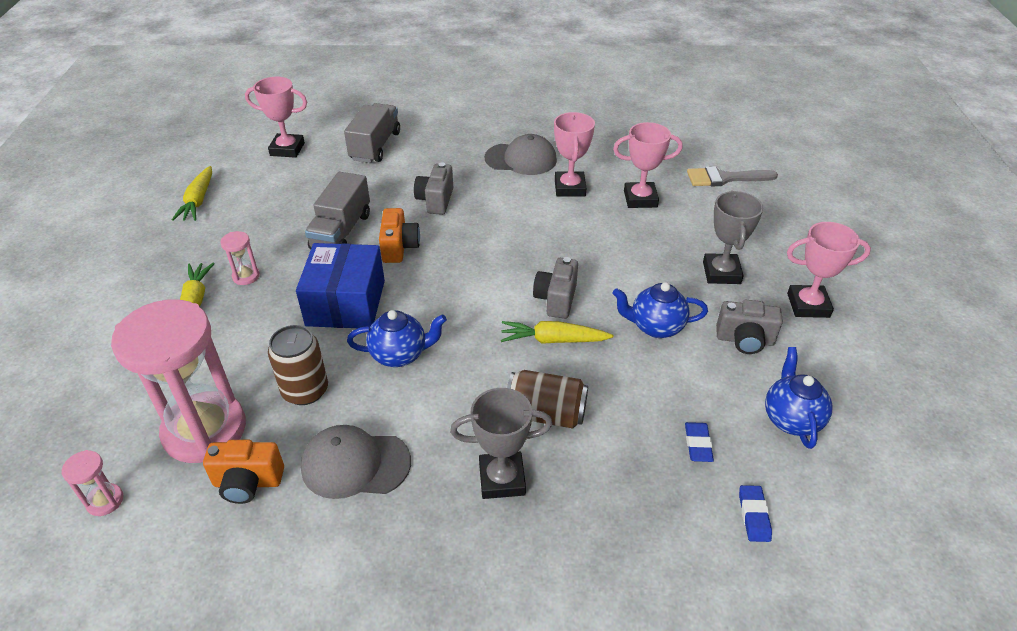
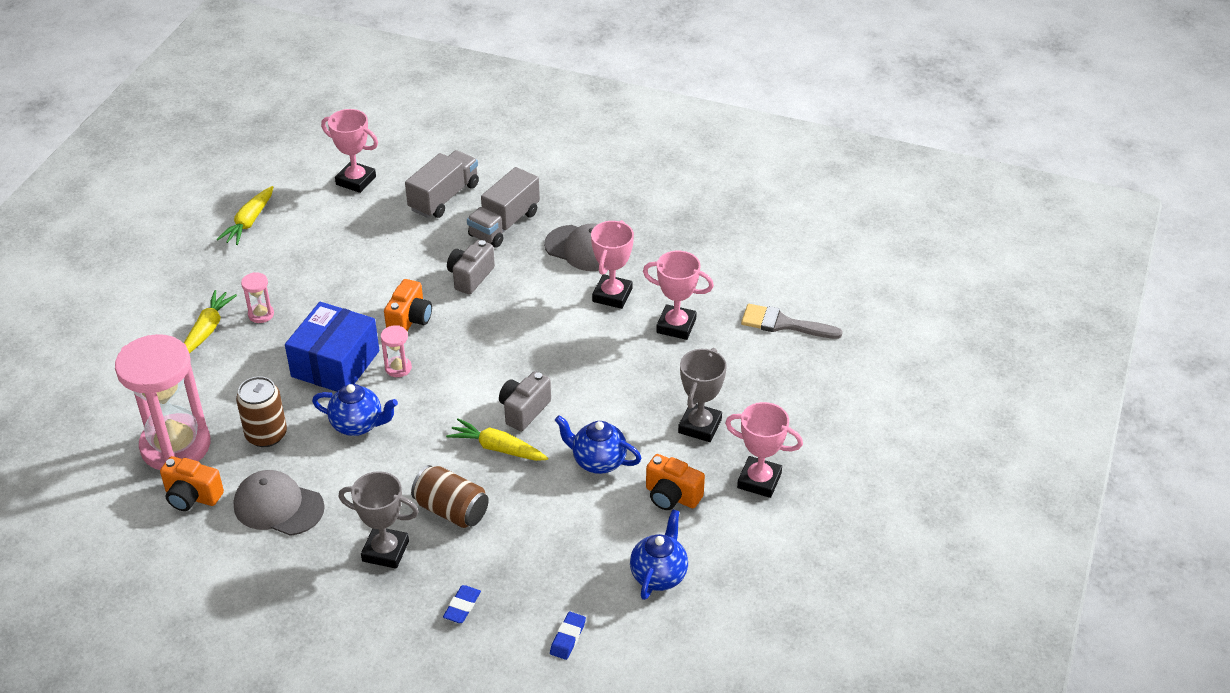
camera: 20 degrees right, 0 degrees up
(105, 501) = (85, 480): pink hourglass -> pink hourglass (398, 368)
(341, 231) = (365, 289): grey truck -> grey truck (504, 224)
(698, 444) = (562, 571): blue eraser -> blue eraser (462, 606)
(745, 340) = (672, 496): grey camera -> orange camera

